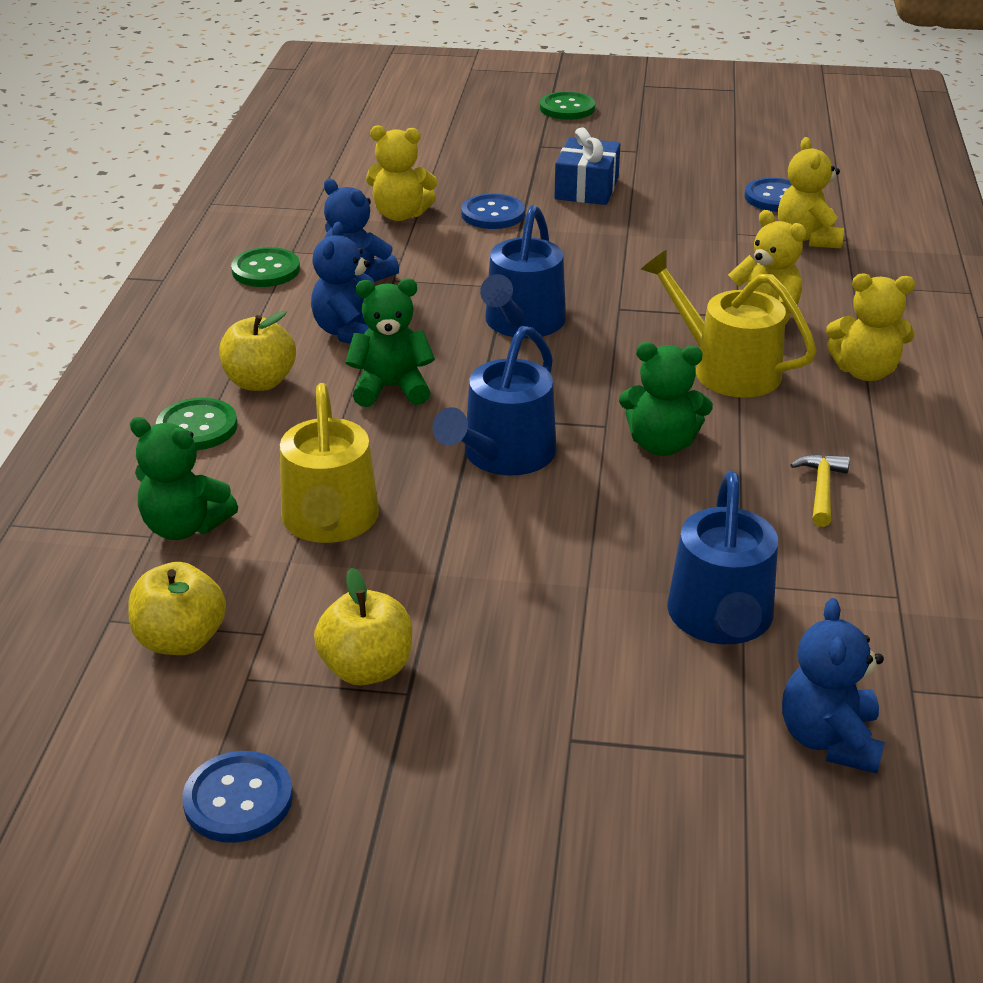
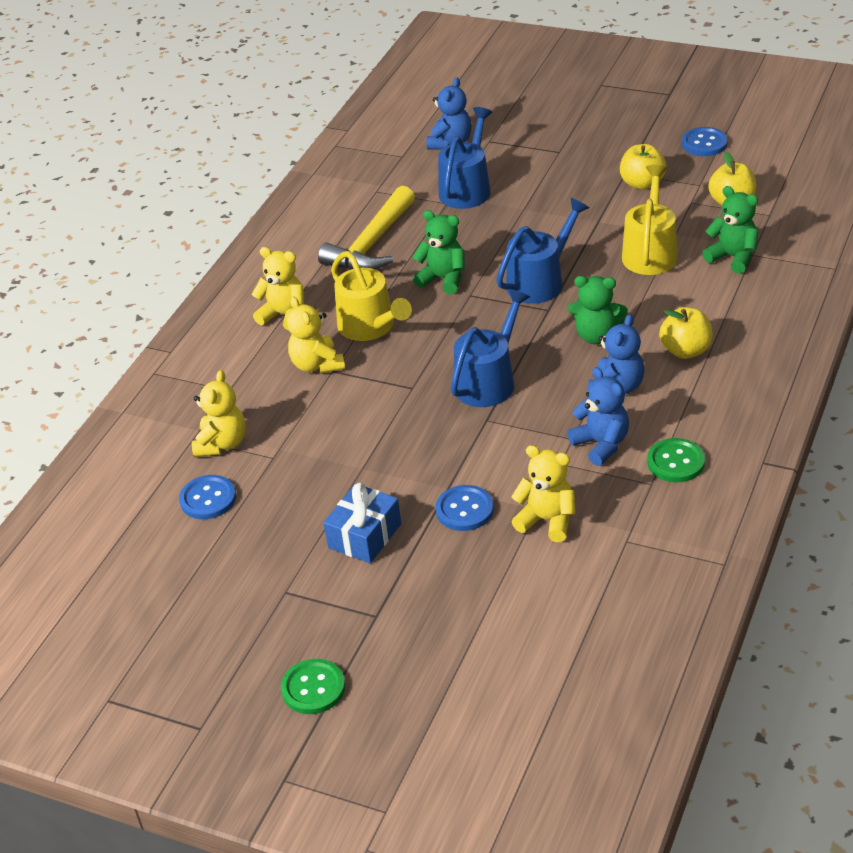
camera: 160 degrees left, 5 degrees up
(197, 427) = (728, 320): green button -> none
(821, 489) = (371, 244): yellow hammer -> yellow hammer, size x2.18

